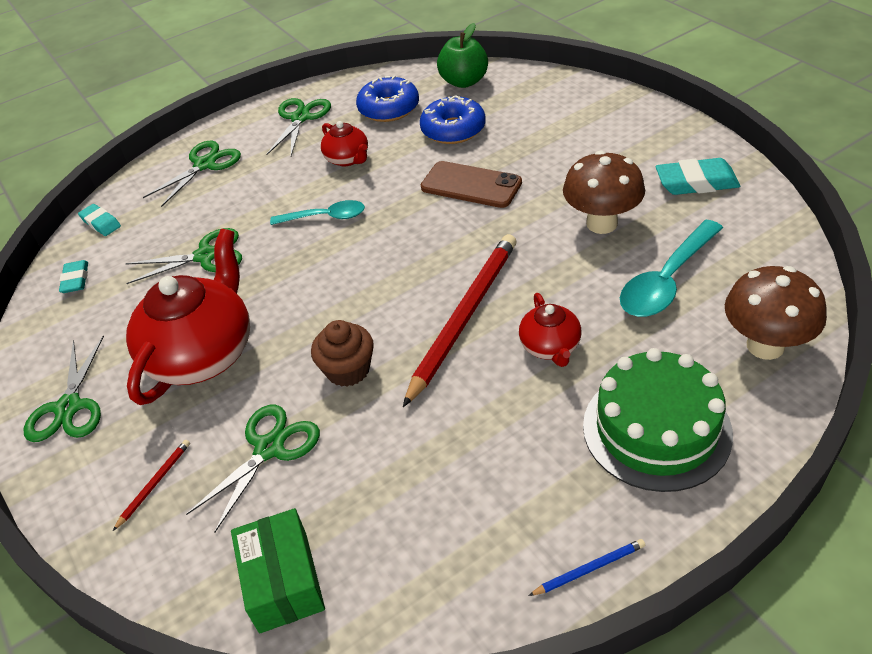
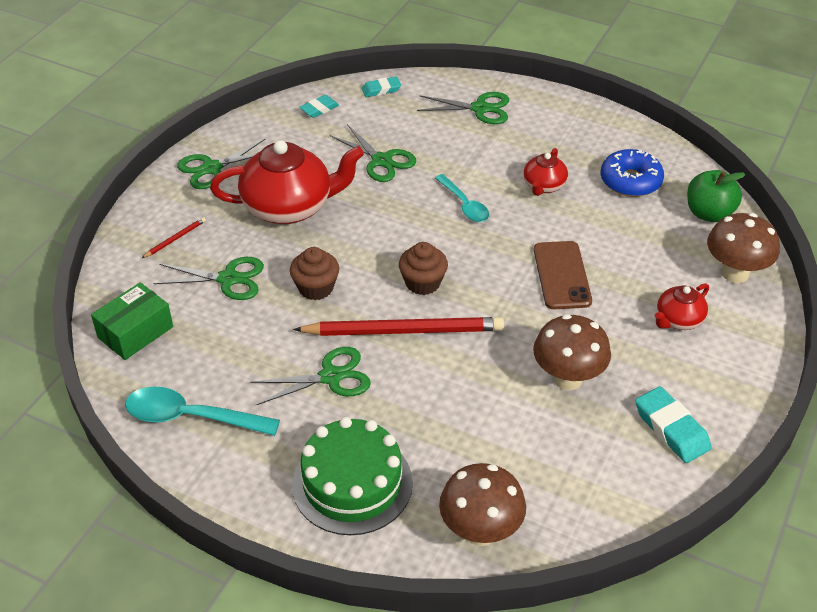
camera: 55 degrees right, 0 degrees up
(101, 223) = (381, 90): turquoise eraser -> turquoise eraser turned 60 degrees clockwise
(154, 484) = (175, 239): red pencil -> red pencil turned 45 degrees counterclockwise
(300, 118) = (577, 133): green scissors -> green scissors (331, 377)
(407, 281) = (423, 283): none -> brown cupcake
(453, 129) = (630, 234): blue donut -> none
(542, 91) = (735, 273): none -> brown mushroom
(550, 347) = (401, 393): red teapot -> red teapot (678, 320)
(589, 569) = (212, 481): blue pencil -> none
(667, 281) = (521, 444): turquoise spoon -> turquoise spoon (191, 417)

